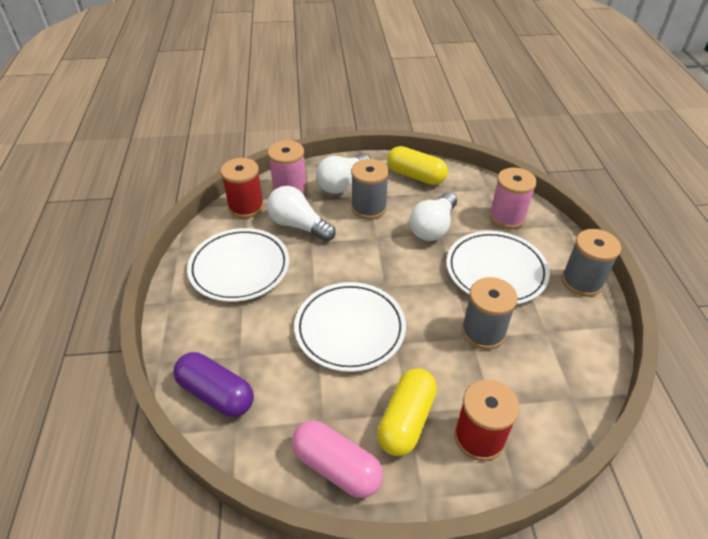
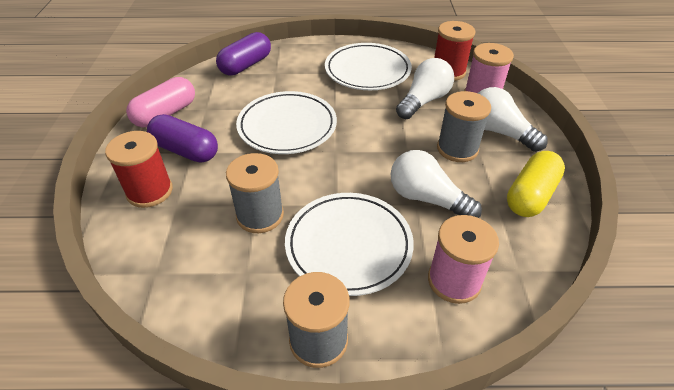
camera: 95 degrees right, 0 degrees up
(406, 420) = (185, 150): yellow capsule -> purple capsule

